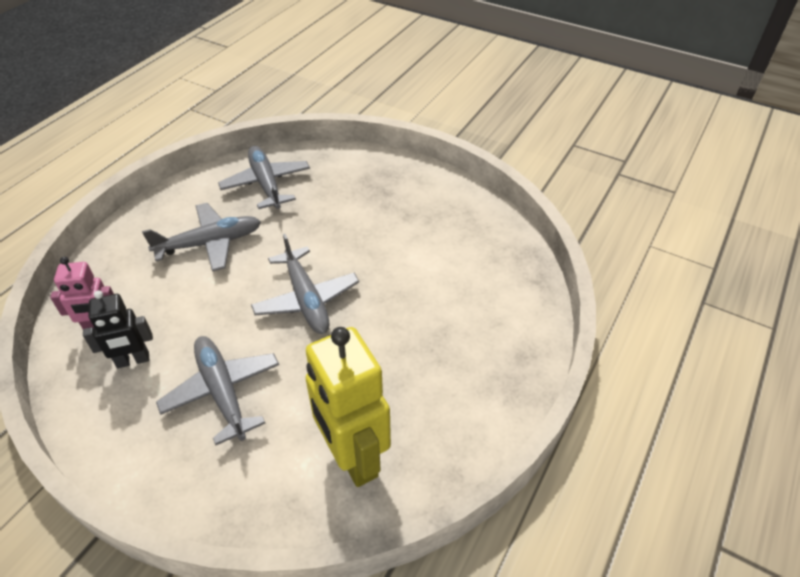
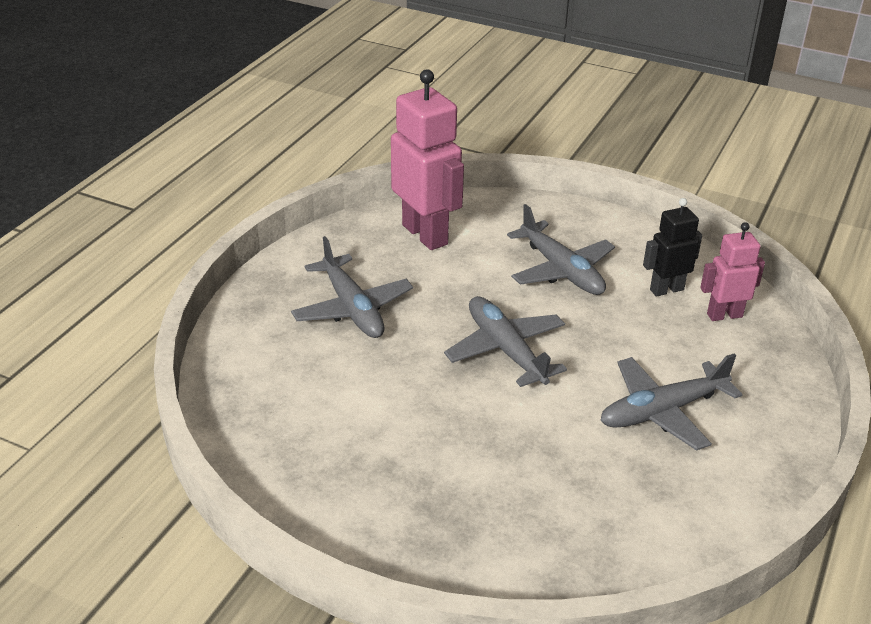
camera: 175 degrees right, 10 degrees down
(266, 184) = (630, 513): grey plane -> grey plane (352, 308)
(353, 457) = (425, 234): yellow robot -> pink robot

